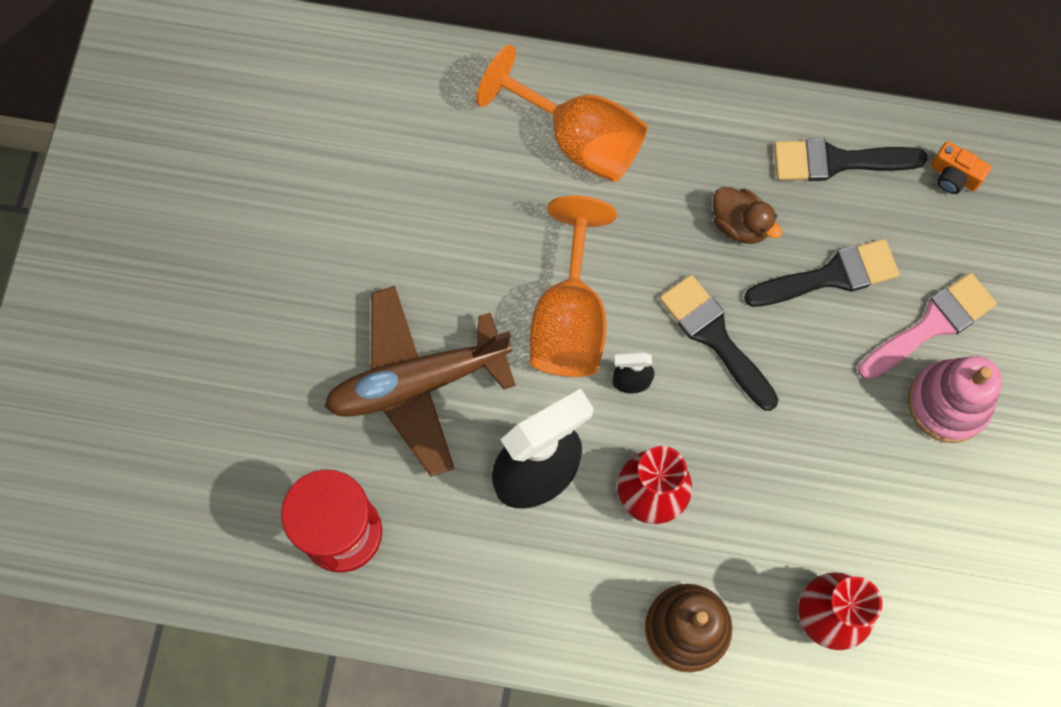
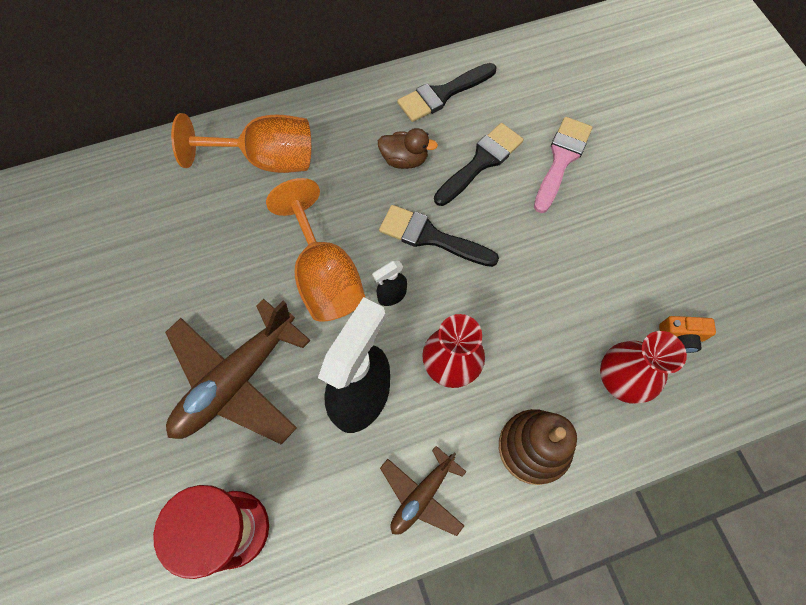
camera: 30 degrees left, 5 degrees down
(543, 608) = (422, 495): none -> brown plane
(948, 403) = (603, 201): pink stacking toy -> none
(953, 176) = (517, 70): orange camera -> orange camera (681, 337)

